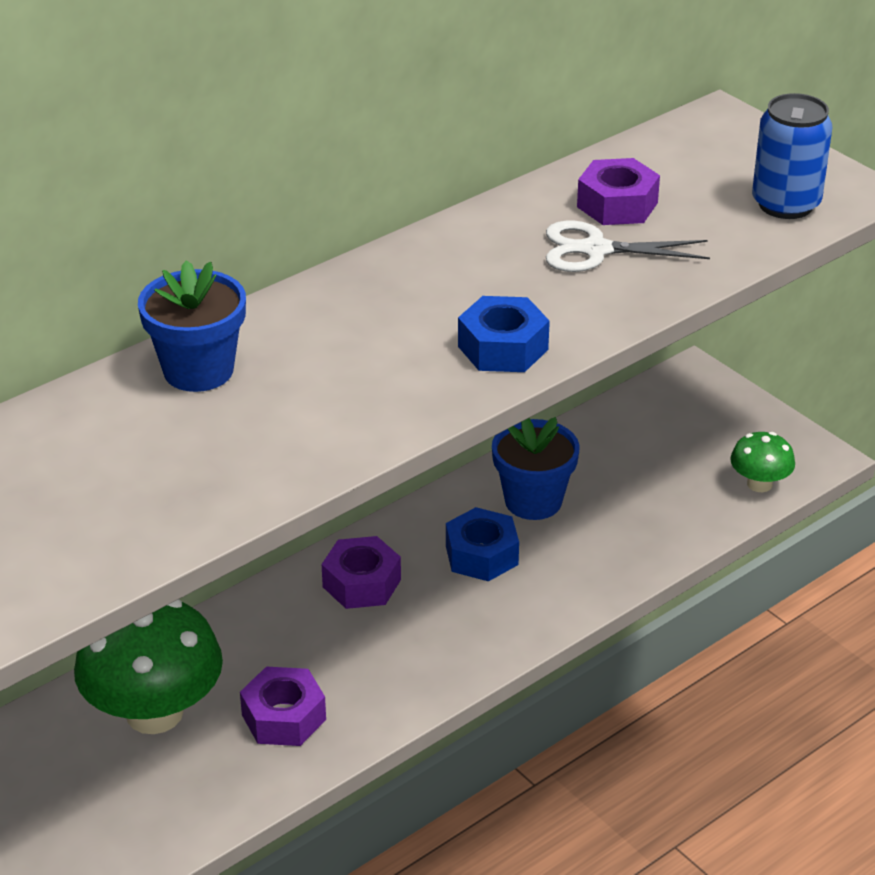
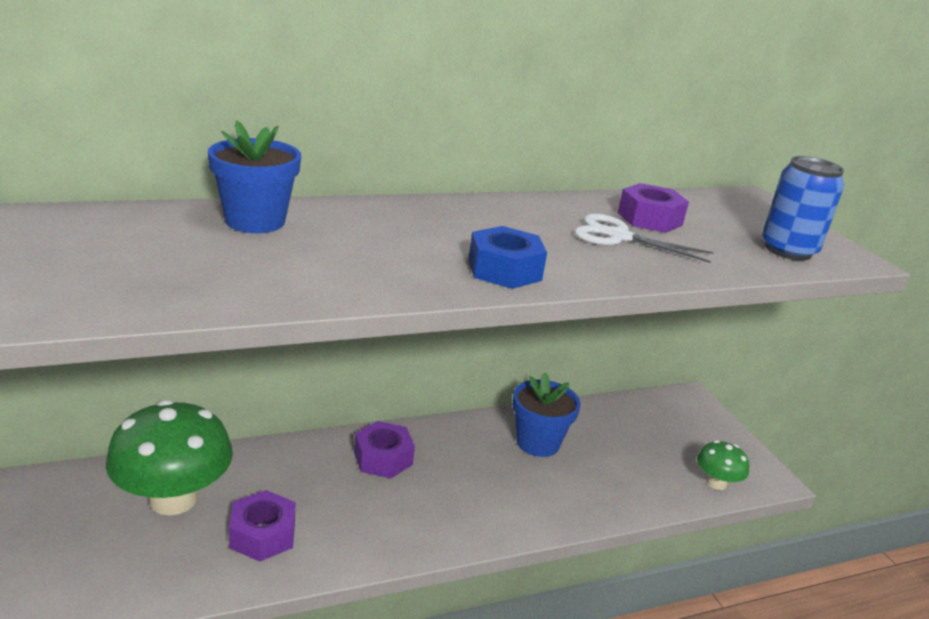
camera: 15 degrees right, 10 degrees down
(481, 555) = (481, 467): blue nut -> none

